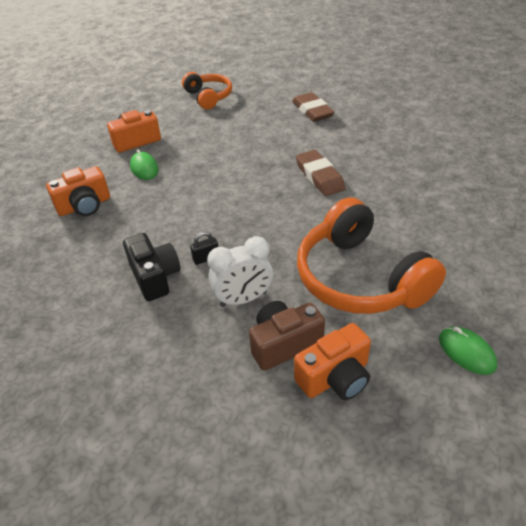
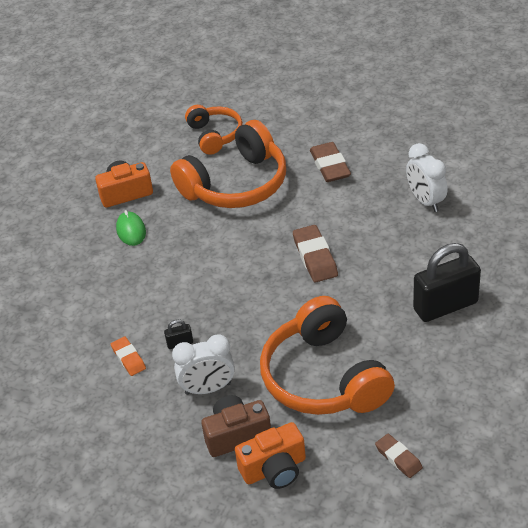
camera: 10 degrees right, 0 degrees up
(84, 206) = (66, 272): orange camera -> none
(155, 277) = (128, 358): black camera -> orange eraser
(234, 128) = (236, 184): none -> orange headphones
(403, 129) = (425, 201): none -> white clock
(454, 206) = (445, 306): none -> black padlock
(466, 352) = (398, 458): green mouse -> brown eraser

